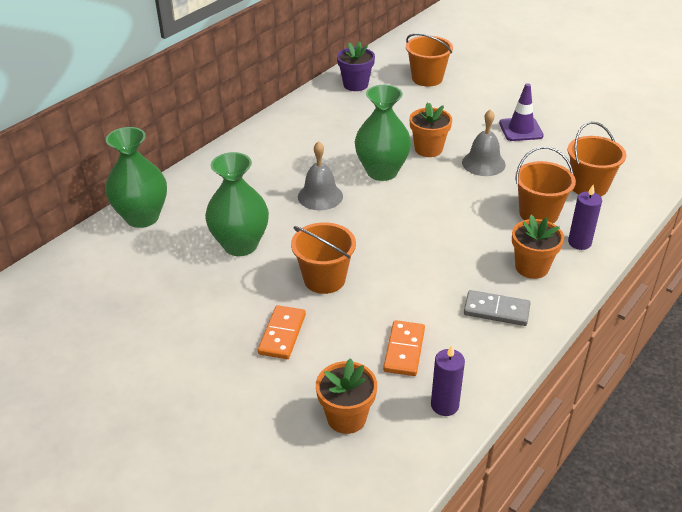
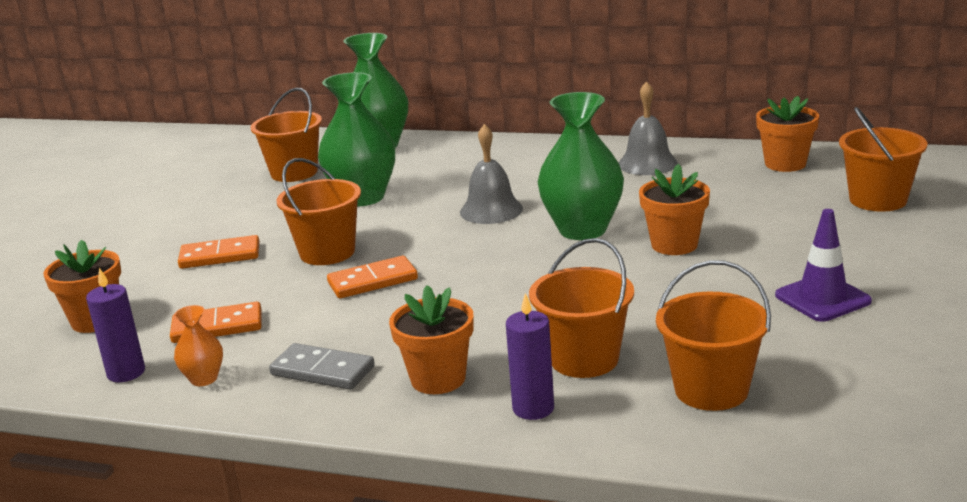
camera: 70 degrees right, 15 degrees down
(149, 270) = (294, 173): none -> orange bucket
(355, 85) = (785, 164): purple flower pot -> orange flower pot
(387, 267) = (372, 281): none -> orange domino
(476, 365) = (204, 379): none -> orange vase
(483, 163) = (681, 290): grey bell -> grey bell (647, 163)
(496, 310) = (322, 371): grey domino -> grey domino turned 60 degrees counterclockwise

